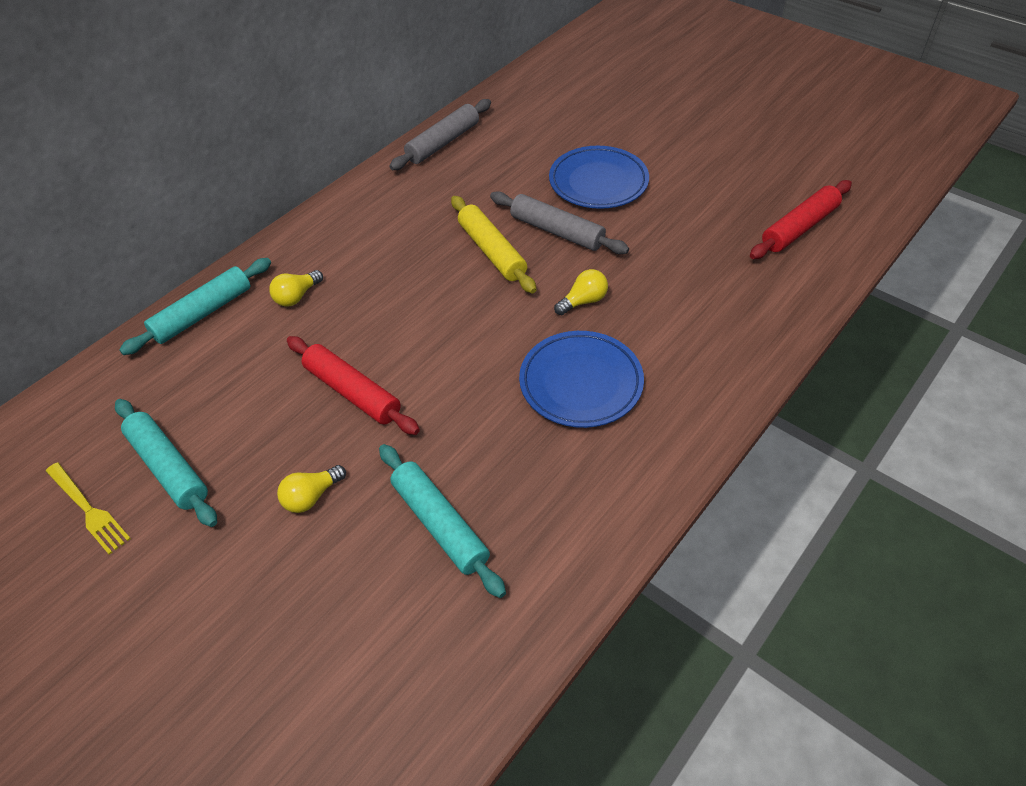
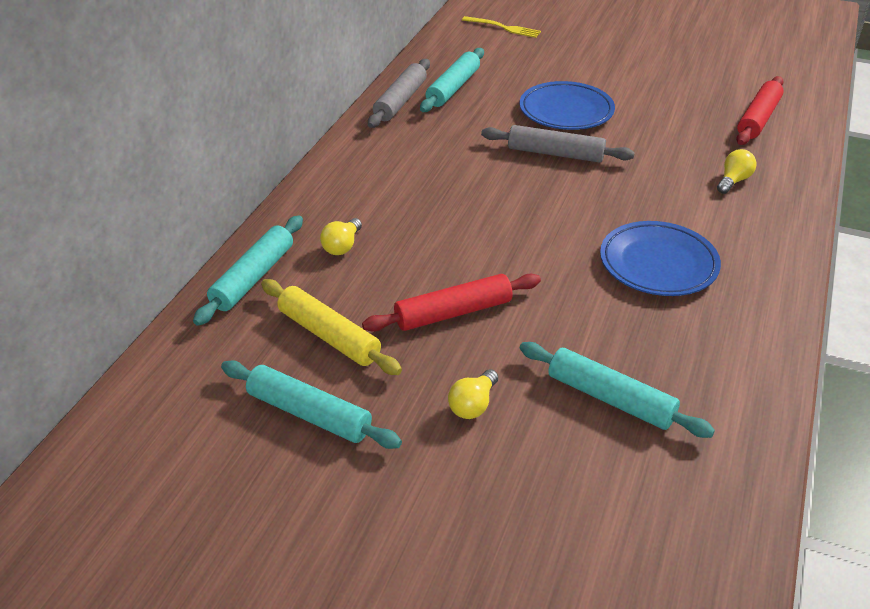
camera: 20 degrees left, 10 degrees down
(89, 510) = (247, 469): yellow fork -> yellow fork (504, 28)
(352, 392) = (453, 312): red rolling pin -> red rolling pin turned 45 degrees counterclockwise
(492, 251) = (507, 178): yellow rolling pin -> yellow rolling pin (329, 336)
(502, 136) = (453, 88): none -> turquoise rolling pin
(583, 301) = (616, 202): yellow light bulb -> yellow light bulb (733, 181)

